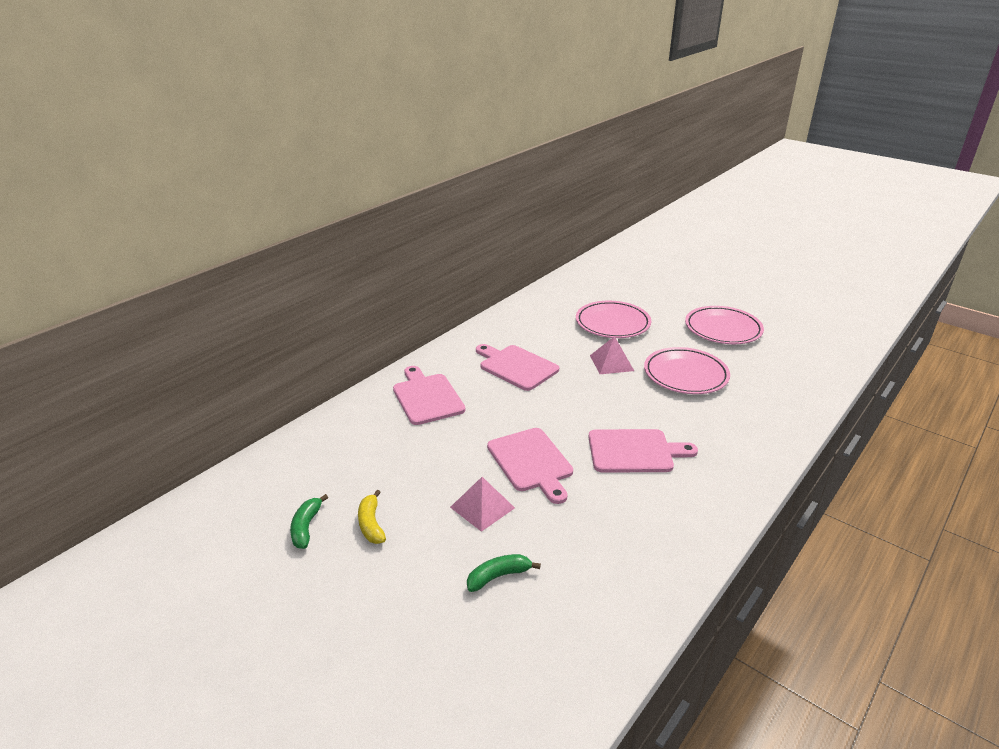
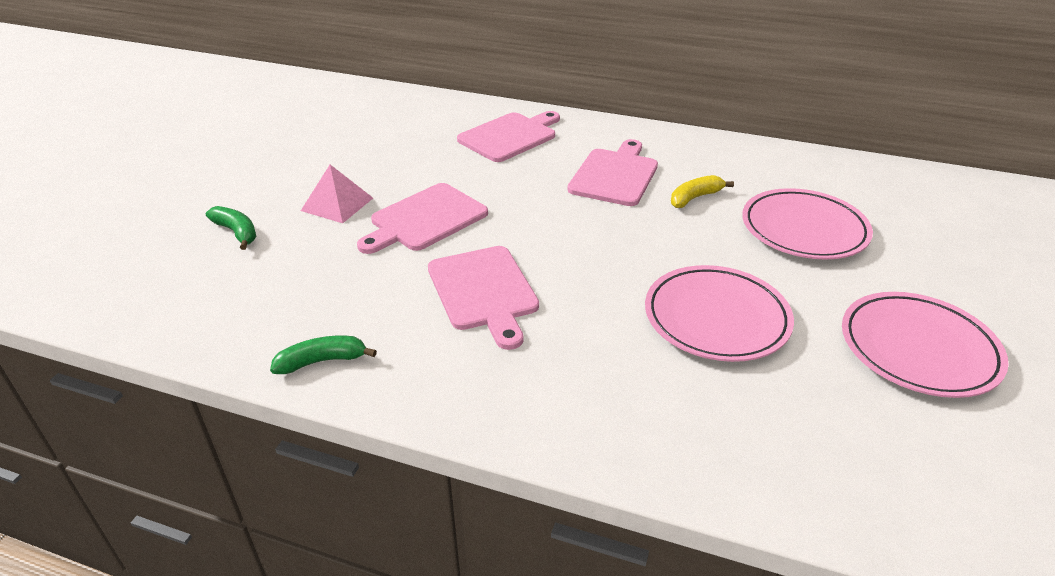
camera: 70 degrees right, 5 degrees up
(306, 527) = (286, 128): green banana -> green banana (322, 361)
(371, 524) = (297, 154): yellow banana -> yellow banana (695, 198)
(611, 363) = (688, 244): pink pyramid -> none

